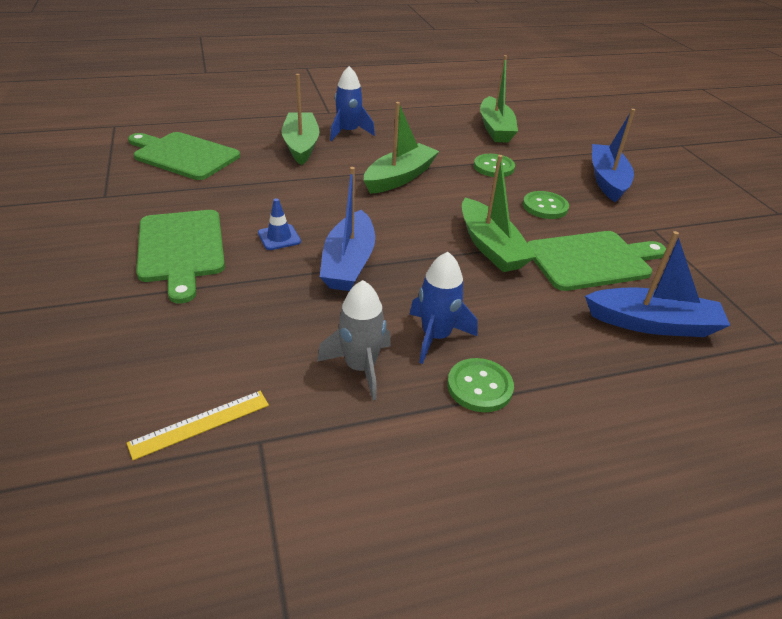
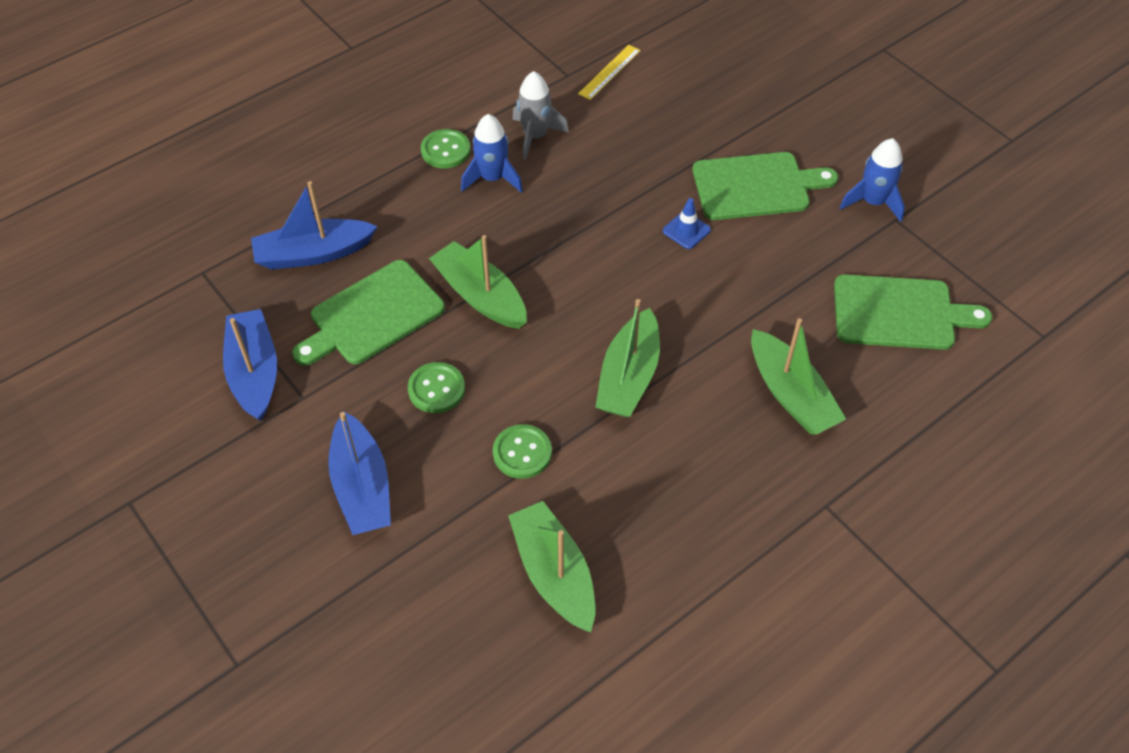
camera: 160 degrees right, 15 degrees up
(181, 249) = (756, 186): green cutting board -> green cutting board turned 120 degrees clockwise
(348, 132) = (756, 457): blue rocket -> blue rocket (873, 202)
(349, 263) = (603, 224): blue boat -> blue boat (254, 372)

